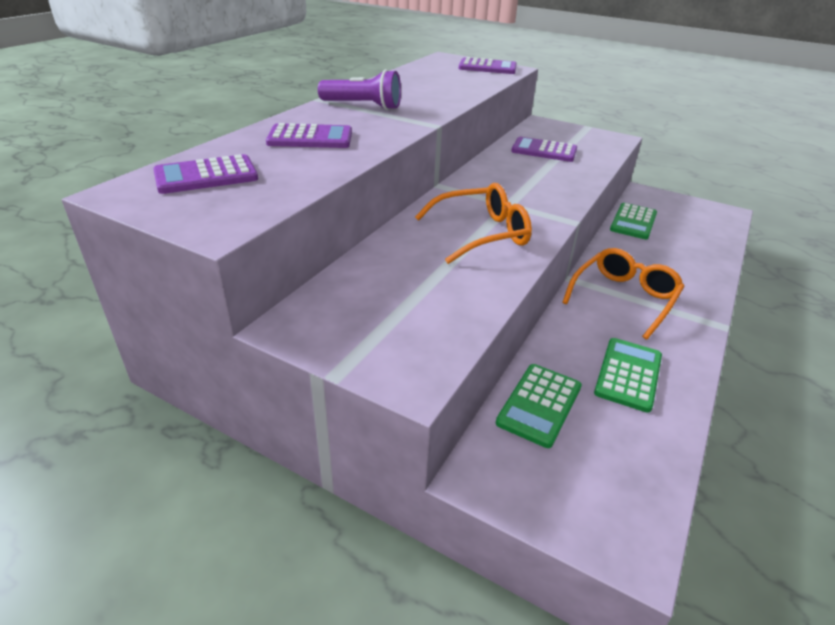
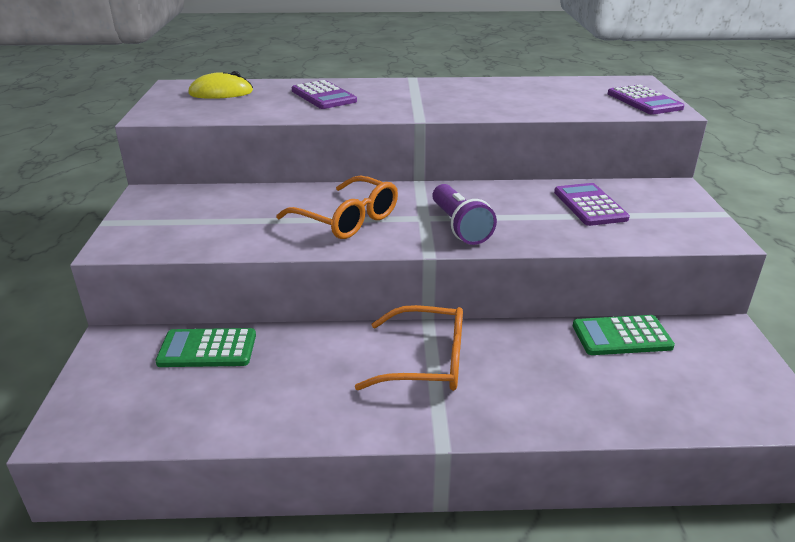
camera: 60 degrees right, 5 degrees down
(206, 176) = (221, 93): purple calculator -> yellow mouse
(363, 106) = (421, 91): purple flashlight -> purple flashlight (459, 226)
(628, 374) = (287, 389): green calculator -> none

